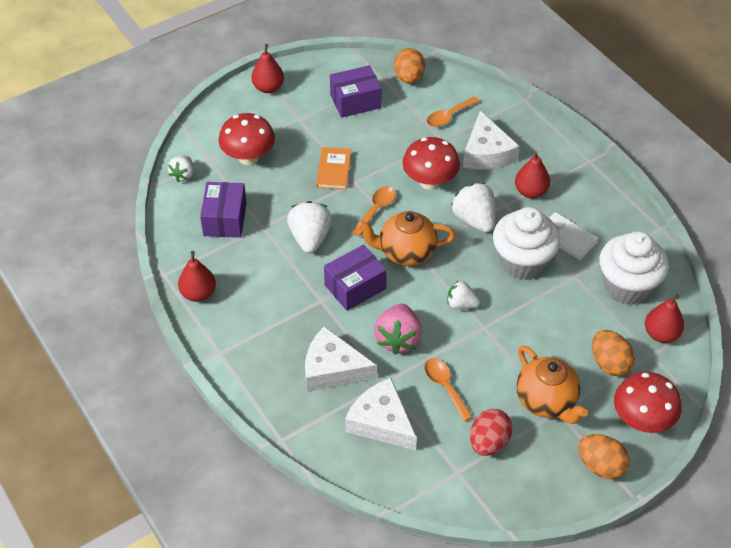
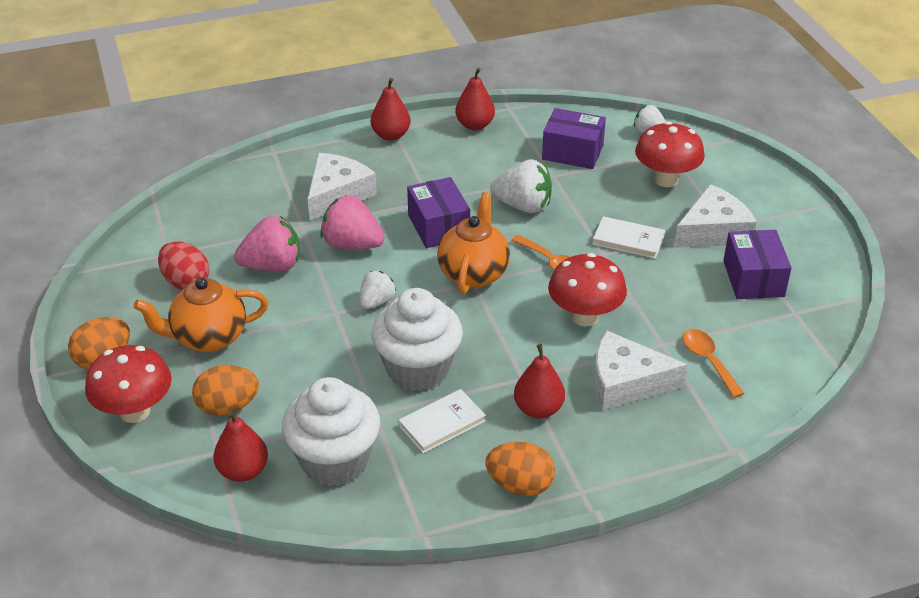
camera: 105 degrees right, 10 degrees down
(268, 88) = (790, 210): red pear -> red pear (391, 135)
(334, 170) = (628, 240): orange book -> white book
(381, 422) = (255, 214): white cheese -> white cheese (713, 231)
(409, 78) = (796, 337): orange egg -> orange egg (520, 485)
(445, 386) = (272, 266): orange spoon -> pink strawberry
(474, 220) = (505, 342): white strawberry -> none

